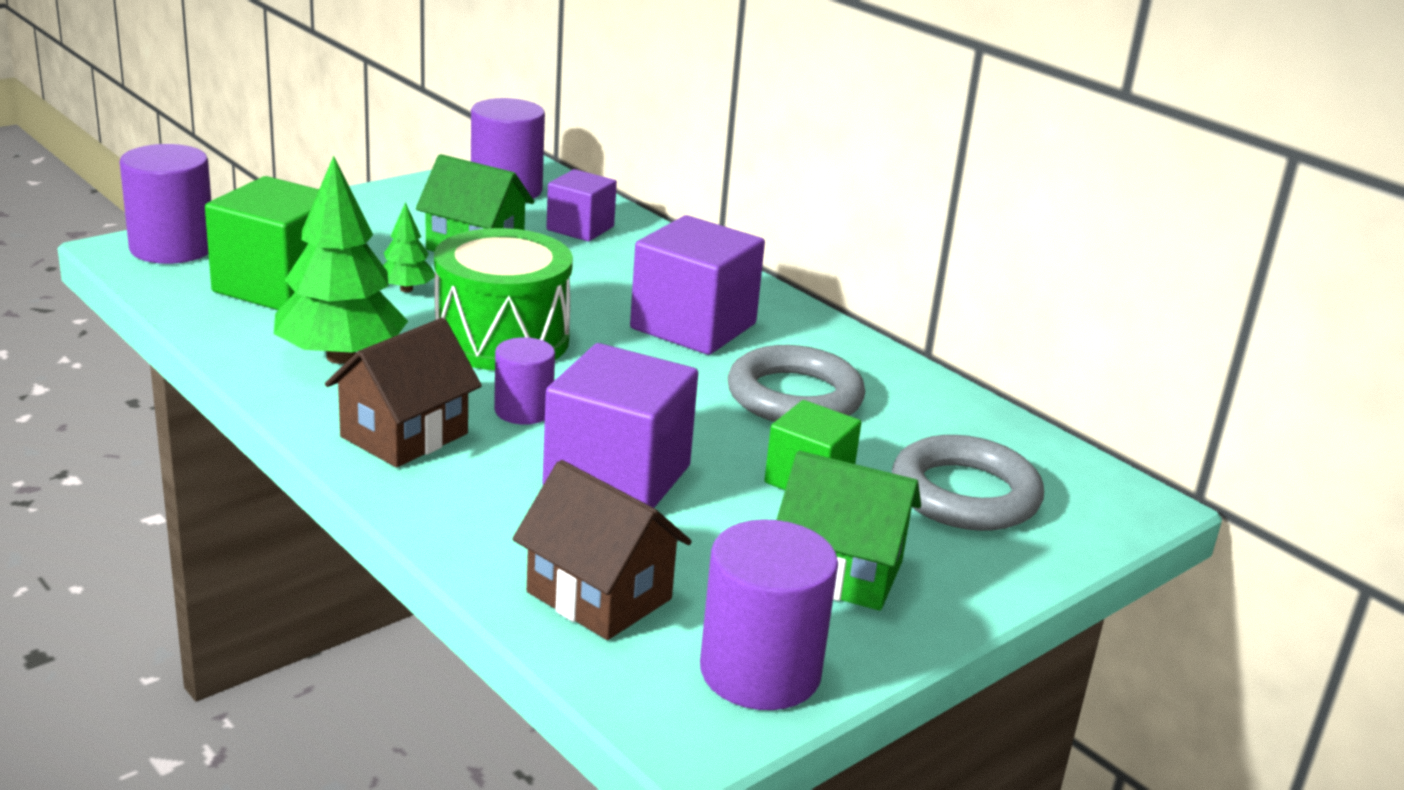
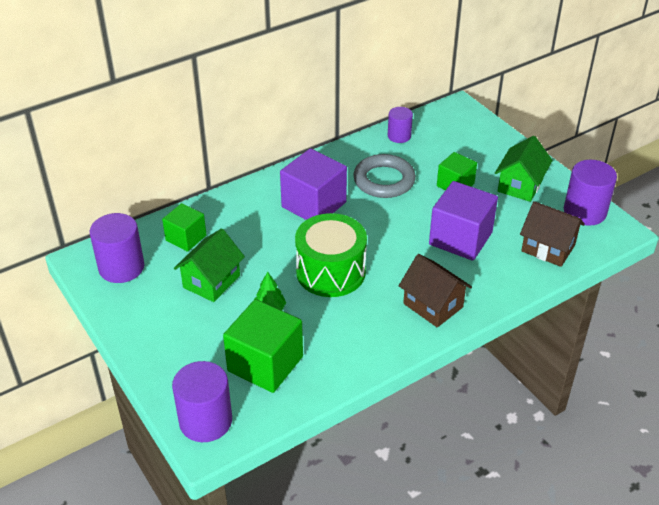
camera: 80 degrees left, 15 degrees up
(341, 357) = (354, 332): green tree -> none
(523, 410) = (405, 265): purple cylinder -> purple cylinder (399, 136)
(580, 228) = (186, 238): purple cube -> green cube
(599, 595) = (548, 248): brown house -> brown house turned 75 degrees clockwise
(965, 494) = (460, 146): grey ring -> none

